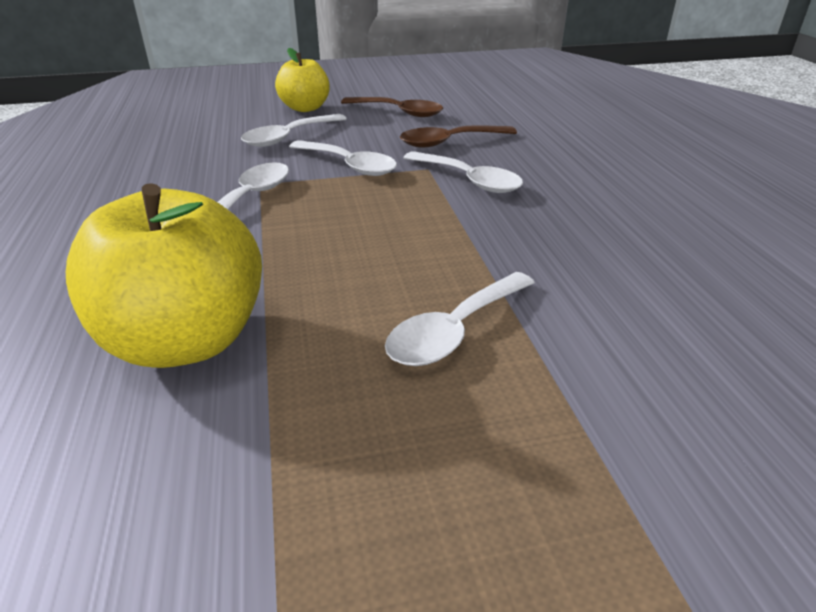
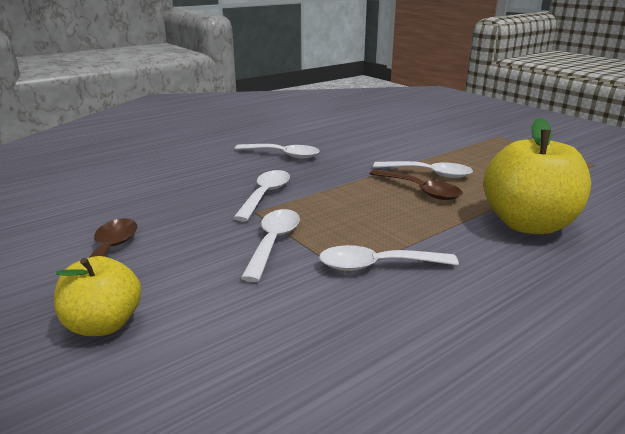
camera: 115 degrees left, 10 degrees down
(289, 137) = (221, 298): white spoon -> white spoon (283, 155)
(450, 142) = (190, 214): brown spoon -> brown spoon (420, 190)

